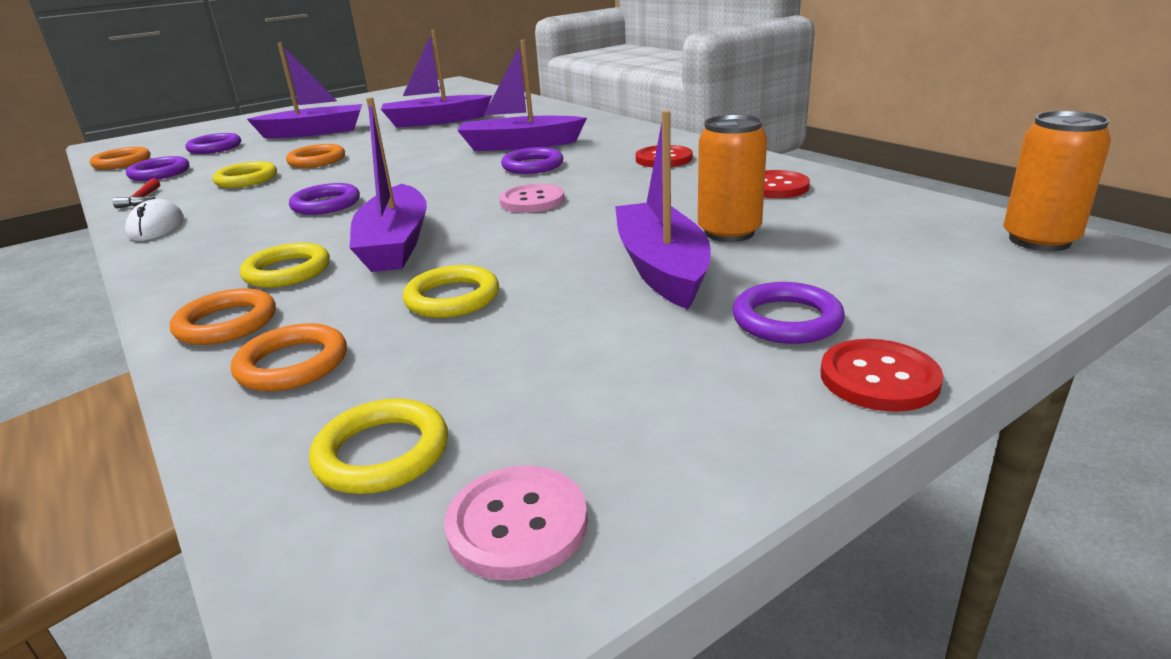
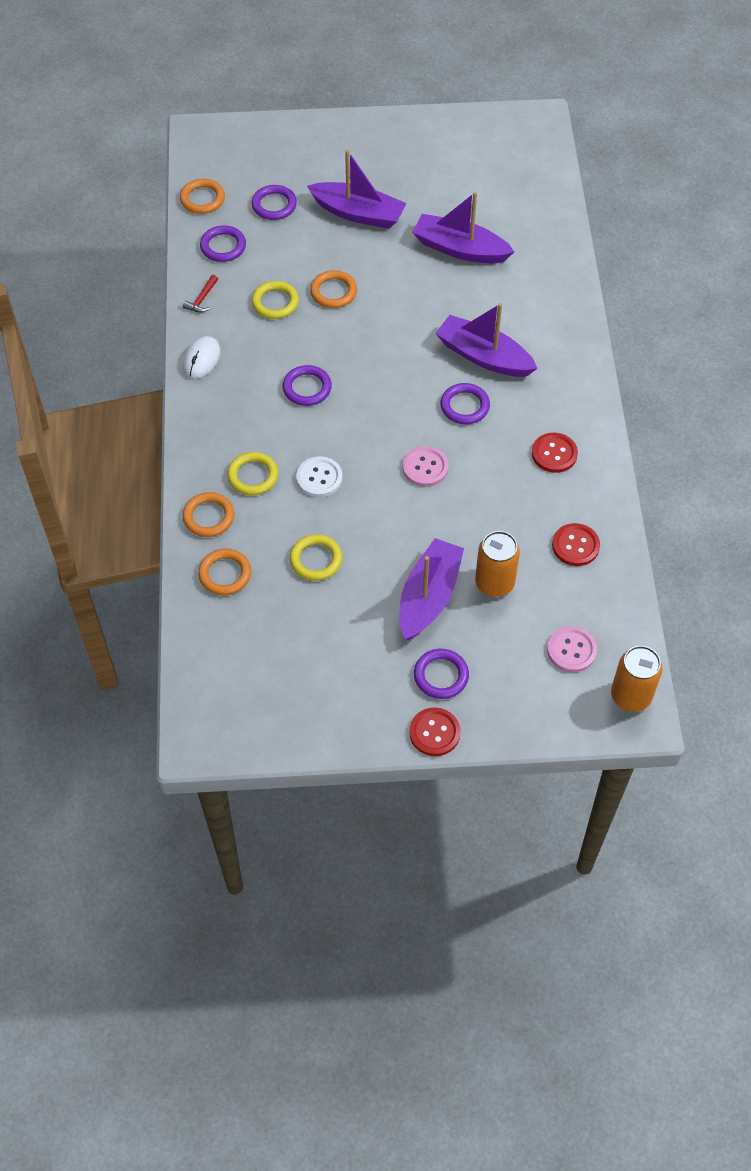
camera: 30 degrees right, 30 degrees up
(382, 453) = (234, 657): yellow ring -> none
(395, 244) = (319, 478): purple boat -> white button
(517, 524) = (258, 719): pink button -> pink button (571, 650)

